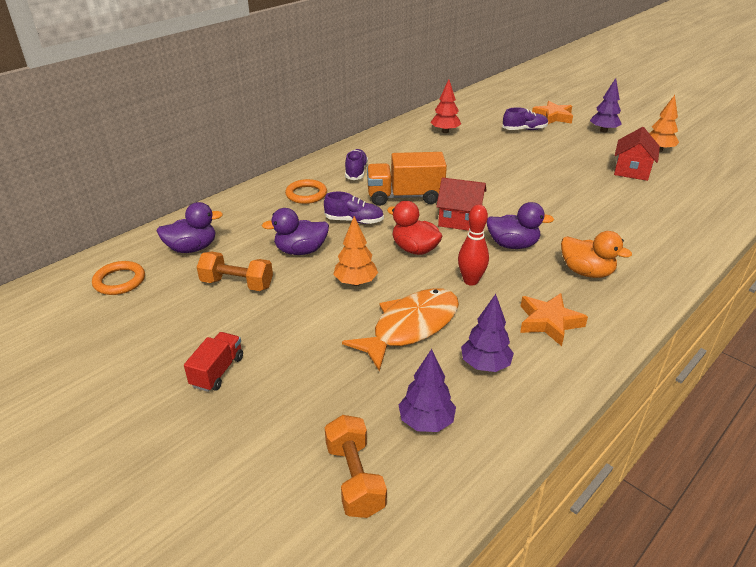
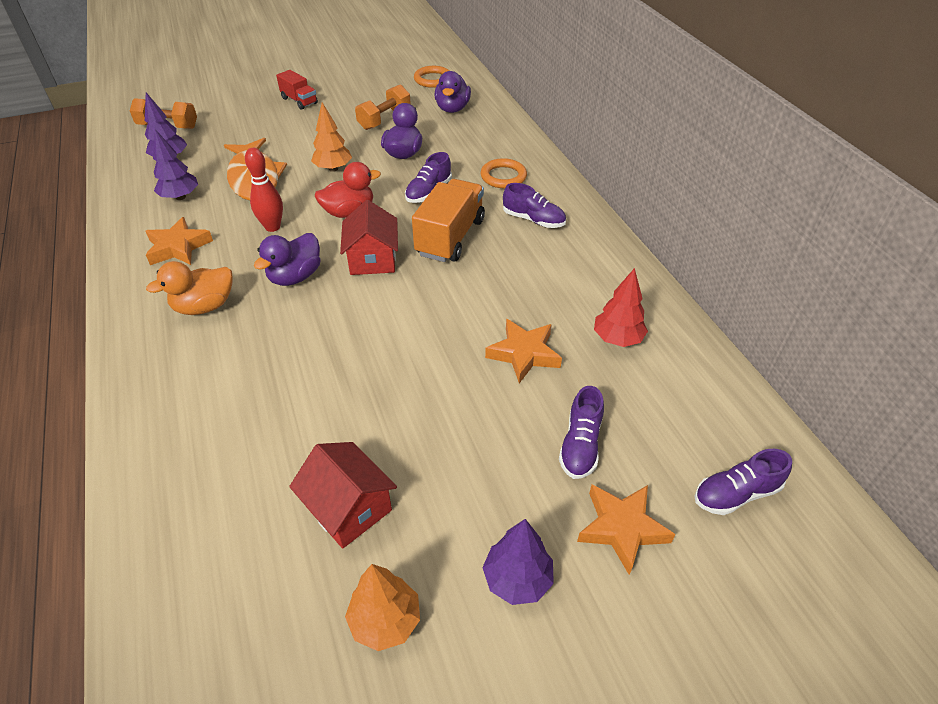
camera: 115 degrees right, 10 degrees up
(459, 219) = (372, 259): red house -> red house turned 45 degrees counterclockwise
(485, 151) = (524, 354): none -> orange star
(507, 100) = (736, 493): none -> purple shoe

